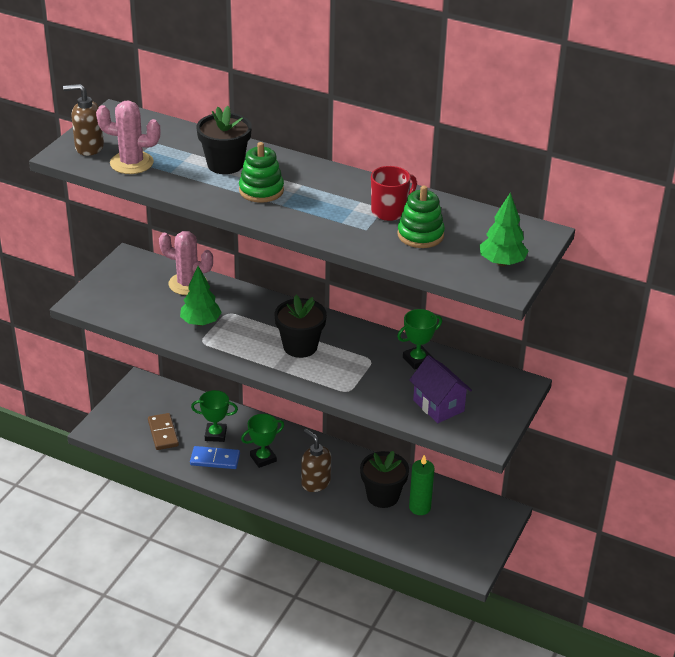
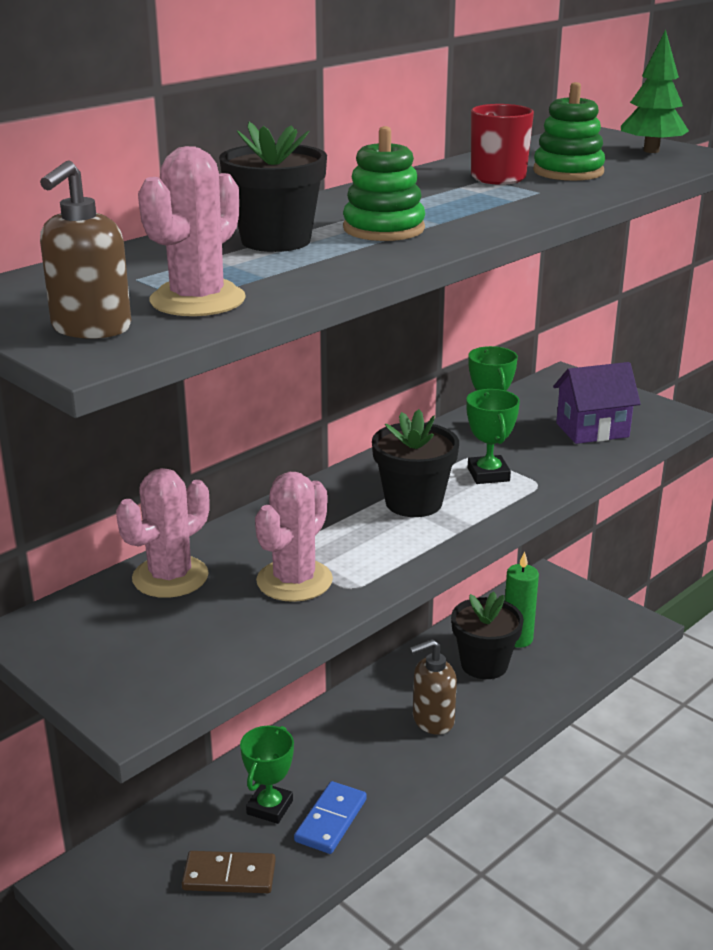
camera: 70 degrees left, 10 degrees down
(201, 322) = (294, 581): green tree -> pink cactus
(263, 458) = (354, 763): green trophy -> green trophy (488, 474)

